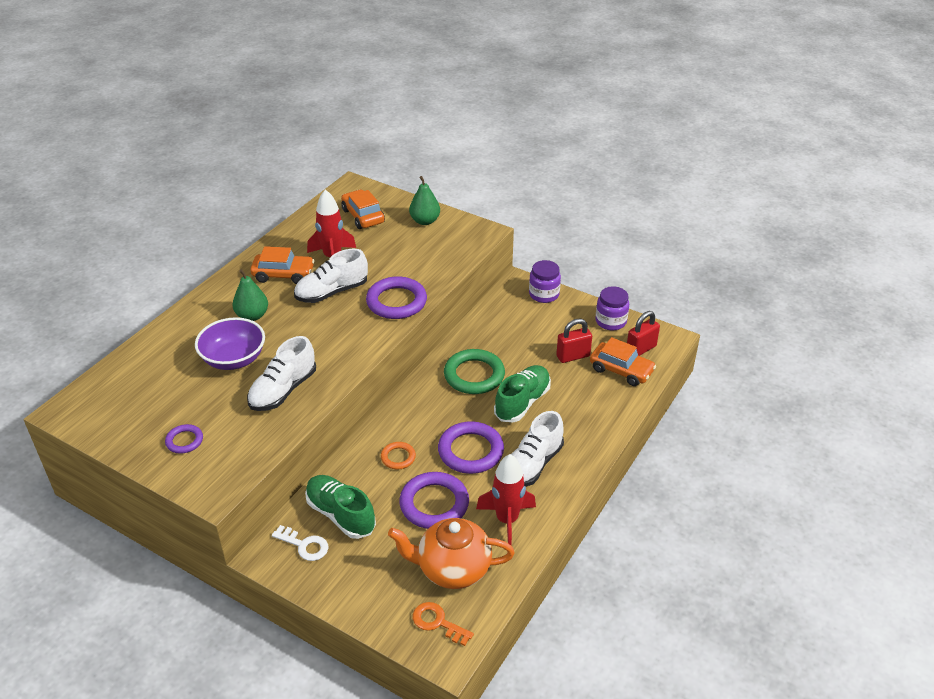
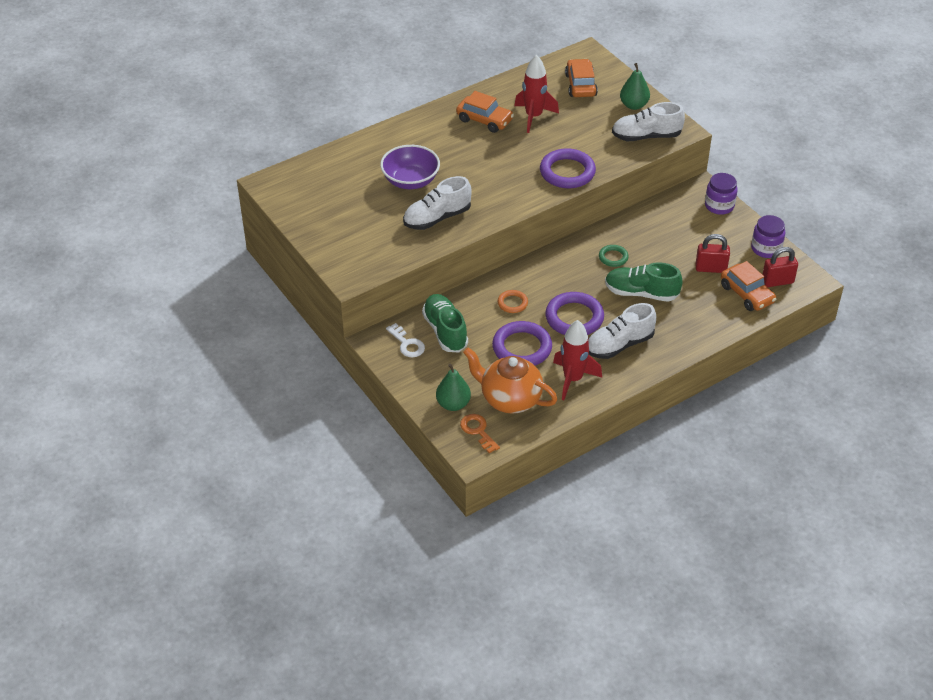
camera: 25 degrees right, 5 degrees up
(184, 441) = (345, 233): purple ring -> none
(252, 316) = (442, 149): green pear -> green pear (453, 404)
(332, 292) = (517, 147): white shoe -> white shoe (646, 136)
(474, 375) = (613, 257): green ring -> green ring, size x0.53
(522, 402) = (641, 293): green shoe -> green shoe turned 135 degrees counterclockwise

